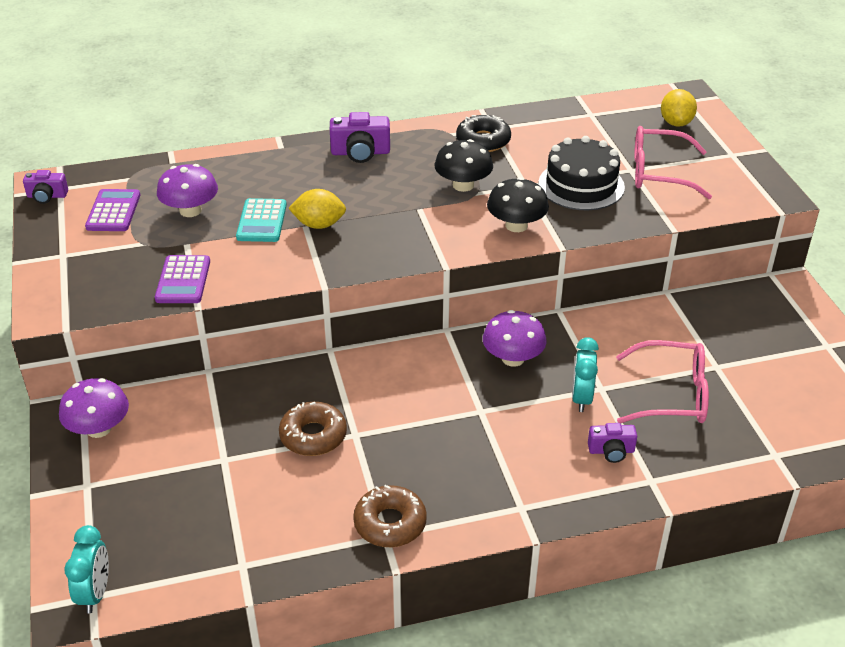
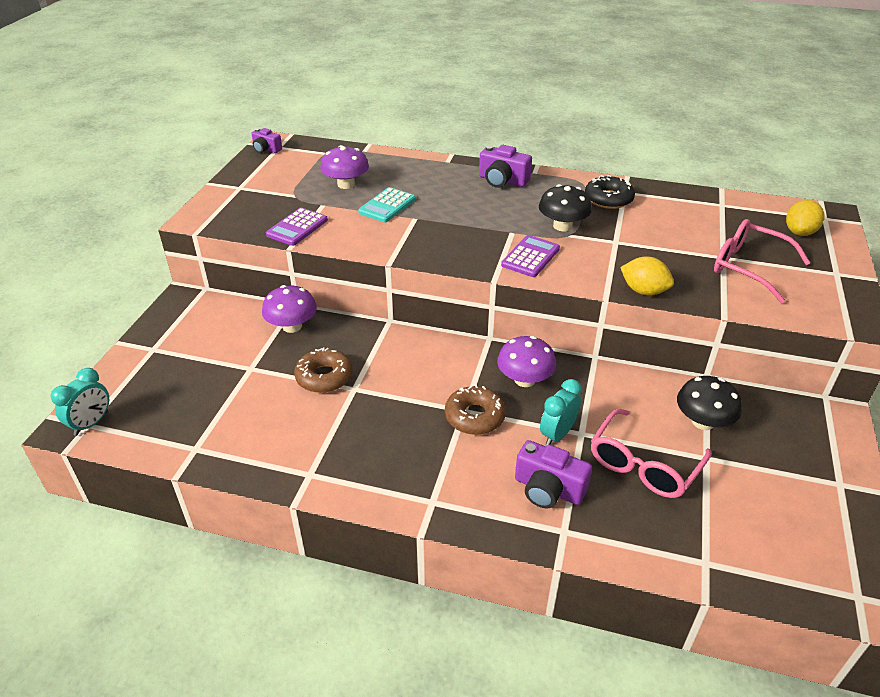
camera: 30 degrees right, 0 degrees up
(99, 428) = (194, 315): purple mushroom -> purple mushroom (292, 326)
(113, 211) = (297, 170): purple calculator -> purple calculator (530, 257)
(319, 225) = (425, 220): yellow lemon -> yellow lemon (643, 291)
(390, 523) = (321, 466): brown donut -> brown donut (474, 416)
(516, 225) = (580, 269): black mushroom -> black mushroom (703, 421)
(581, 185) = (665, 255): black cake -> none
(611, 451) = (548, 489): purple camera -> purple camera, size x1.58
(672, 395) = (643, 465): pink glasses -> pink glasses turned 90 degrees clockwise

